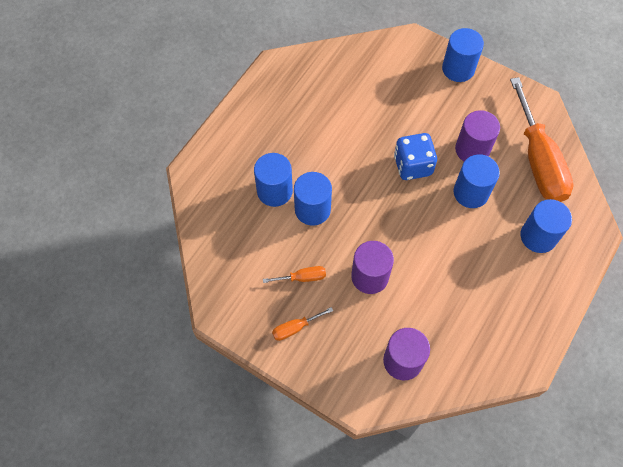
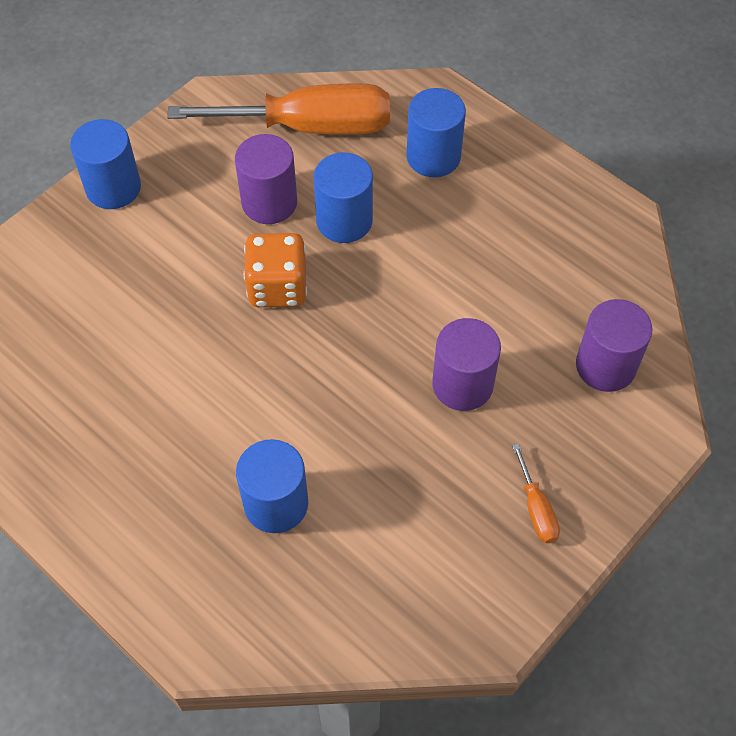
camera: 80 degrees left, 5 degrees down
(302, 278) = (449, 484): orange screwdriver -> none
(312, 209) = (325, 448): blue cylinder -> none
(412, 165) = (277, 287): blue dice -> orange dice

